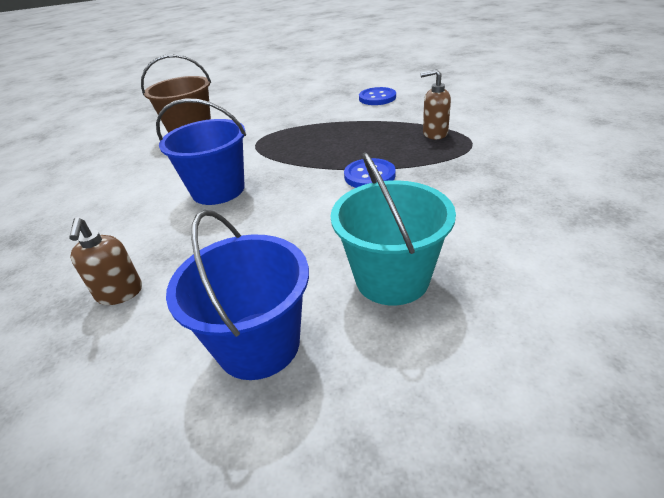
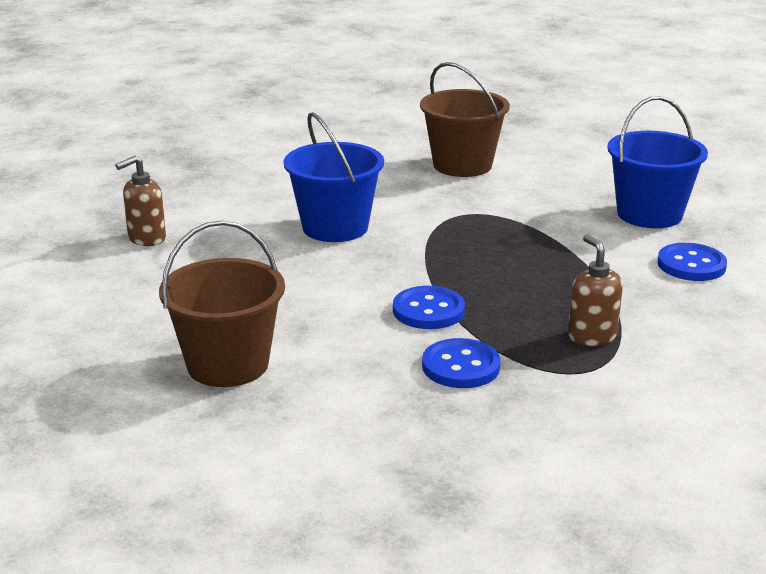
camera: 60 degrees right, 10 degrees down
(258, 344) = (112, 319): blue bucket -> blue bucket (649, 214)
(392, 278) = (228, 365): turquoise bucket -> brown bucket
(448, 177) = (460, 366): none -> blue button

